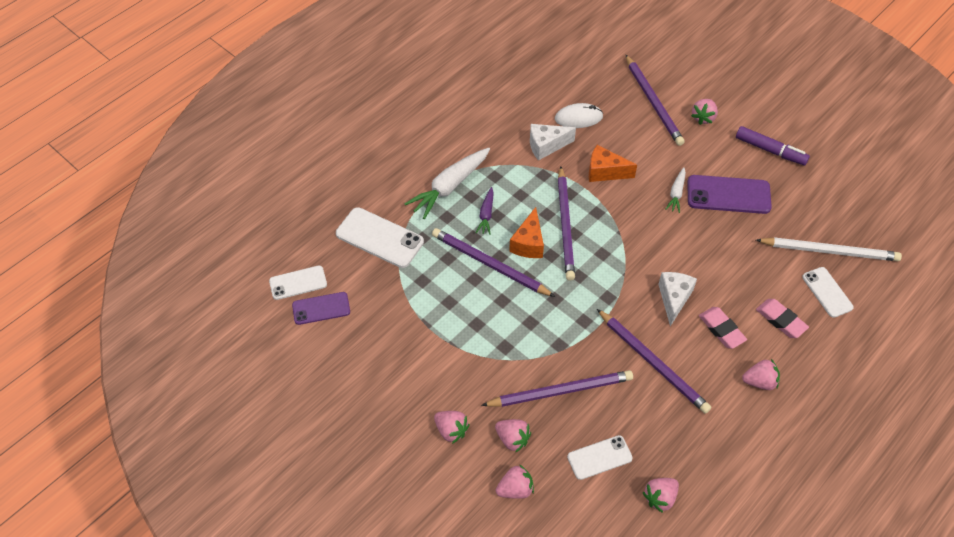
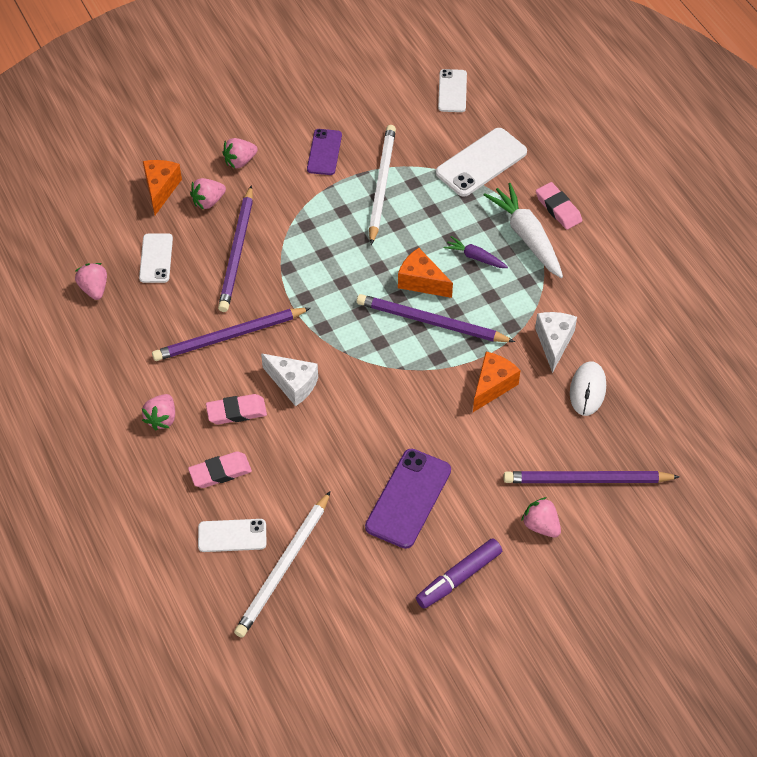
camera: 110 degrees right, 0 degrees up
(321, 308) = (415, 101): purple phone -> purple phone (324, 152)
(411, 174) = (558, 208): none -> pink eraser
(434, 303) = (381, 185): none -> white pencil
(489, 264) = (409, 241): purple pencil -> none
(515, 489) = (161, 189): pink strawberry -> orange cheese
(676, 193) = (432, 445): white carrot -> none

